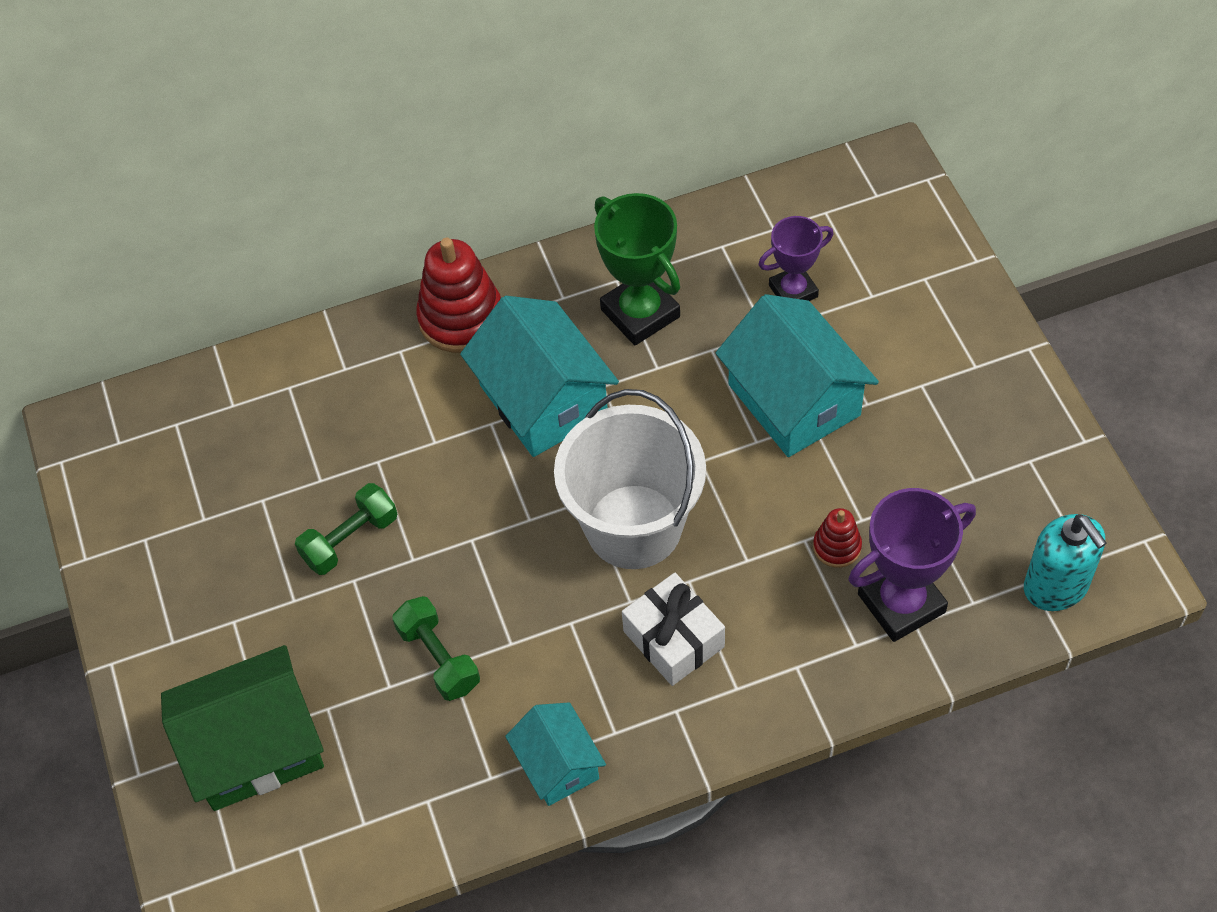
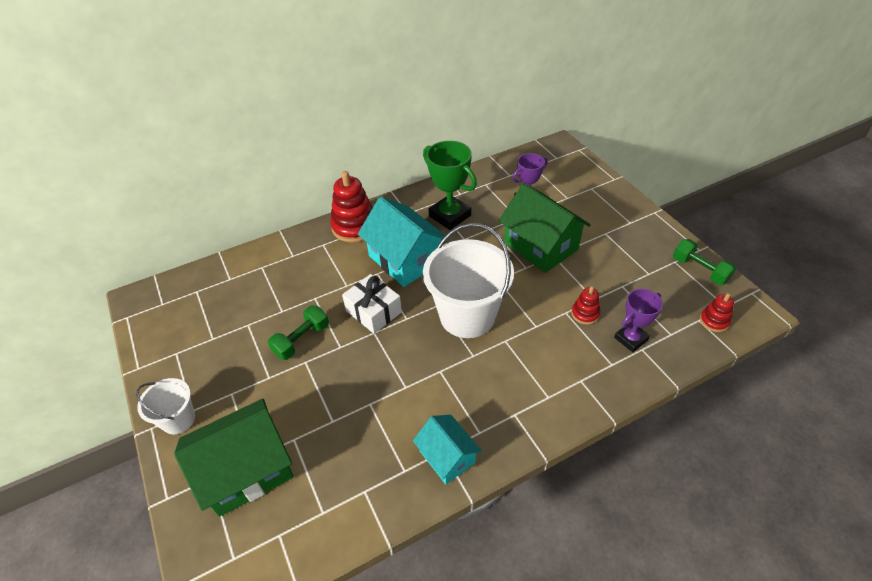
camera: 10 degrees left, 10 degrees down
(152, 654) = (178, 419): none -> white bucket
(439, 658) = (362, 400): green dumbbell -> green dumbbell (699, 270)
(674, 639) = (504, 373): white gift -> white gift (373, 311)
(794, 400) = (540, 246): turquoise house -> green house
(901, 603) = (631, 339): purple trophy -> purple trophy, size x0.64
(1056, 587) = (714, 321): turquoise soap dispenser -> red stacking toy

